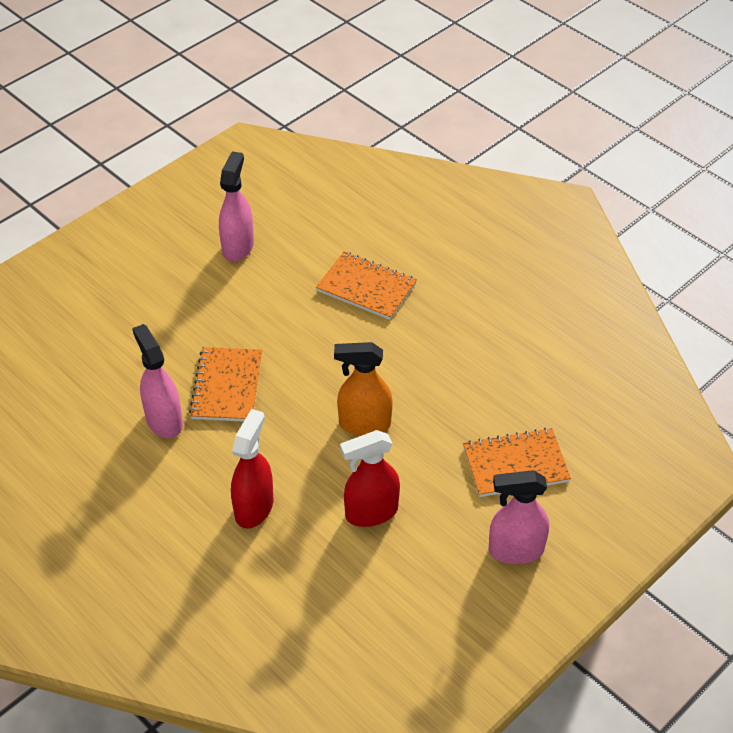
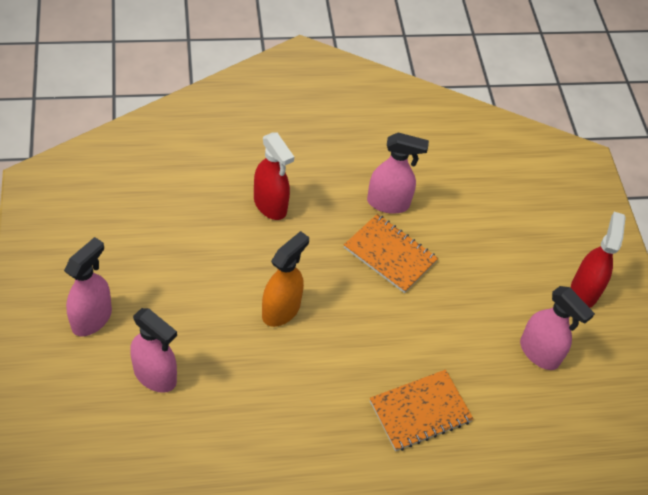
camera: 120 degrees right, 5 degrees up
(371, 512) = (204, 262): red spray bottle -> red spray bottle (584, 291)
(515, 465) = (155, 376): orange notebook -> pink spray bottle

